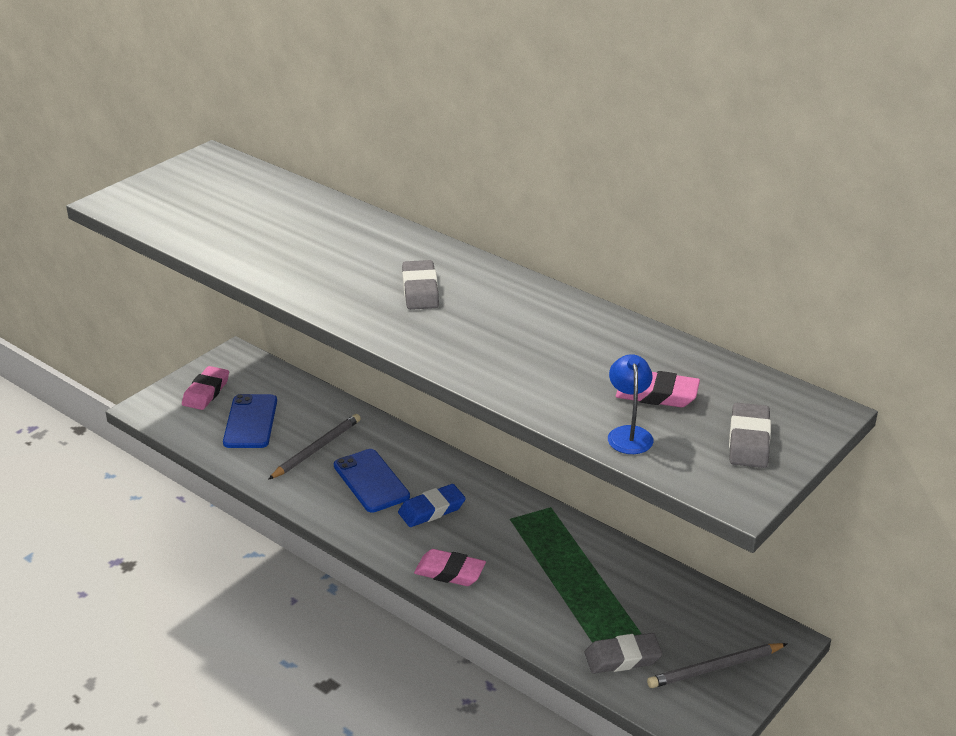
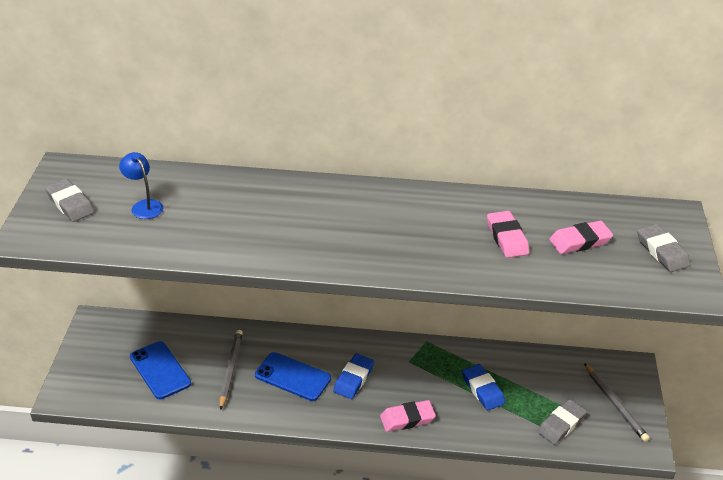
camera: 35 degrees left, 5 degrees up
(206, 392) = (101, 361): pink eraser -> pink eraser (507, 238)
(420, 290) = (352, 223): grey eraser -> grey eraser (70, 204)
(565, 582) = (483, 390): none -> blue eraser
(629, 434) = (595, 277): blue lamp -> blue lamp (144, 206)
(715, 668) = (615, 404): grey pencil -> grey pencil turned 60 degrees counterclockwise

